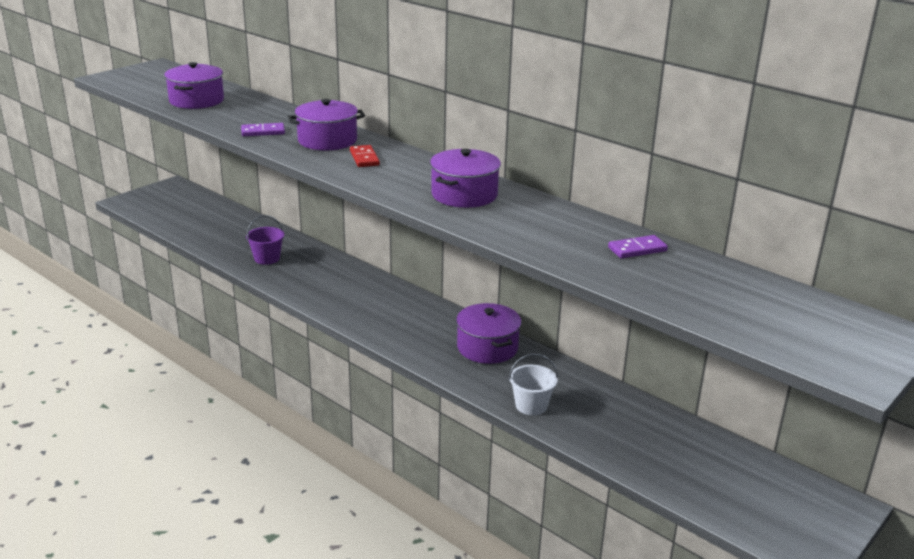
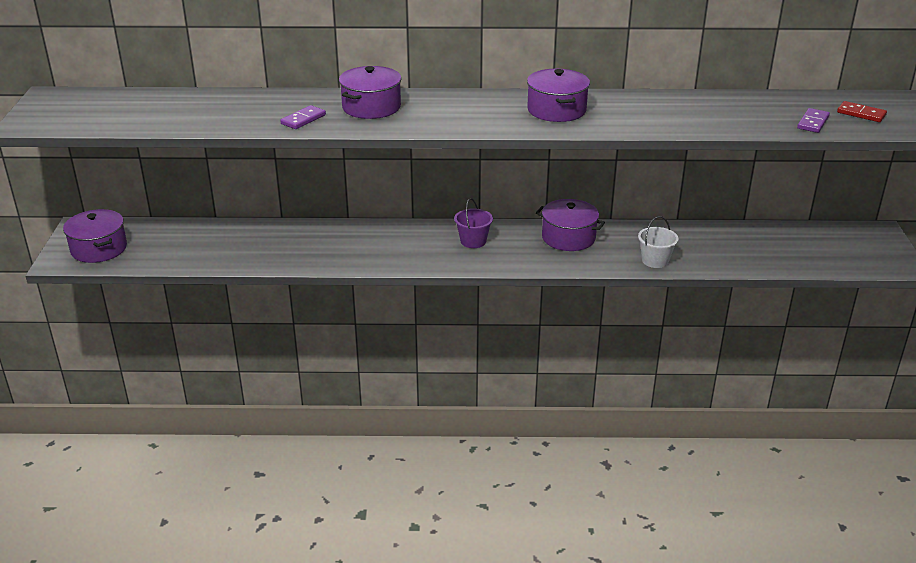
camera: 40 degrees left, 5 degrees up
(196, 100) = (176, 114): purple pot -> purple pot (99, 249)
(267, 258) = (295, 250): purple bucket -> purple bucket (473, 241)
(364, 158) = (431, 110): red domino -> red domino (861, 114)
(637, 249) = (723, 104): purple domino -> purple domino (813, 122)

